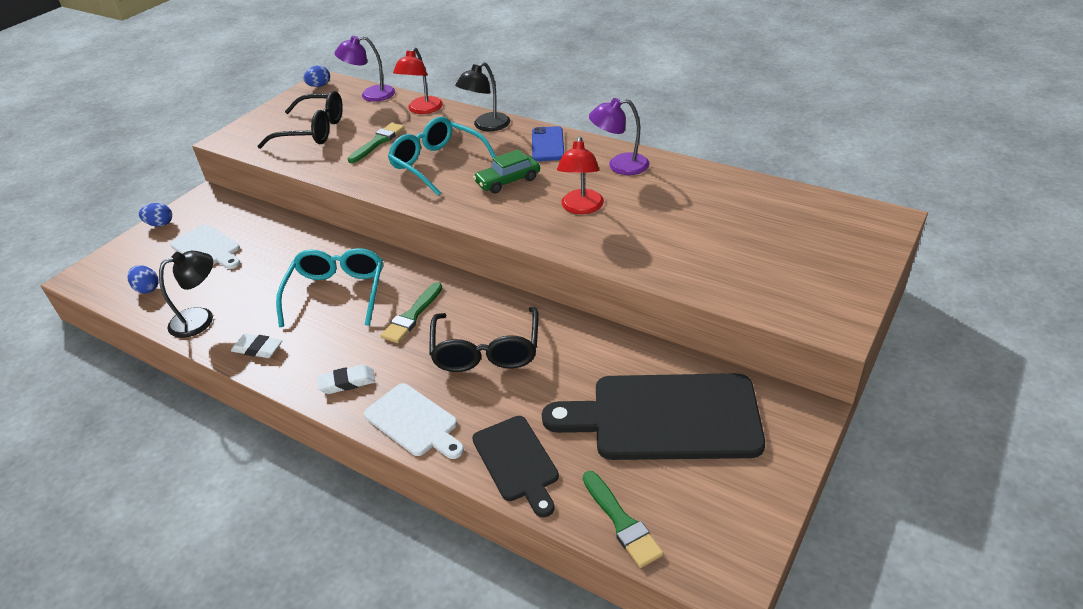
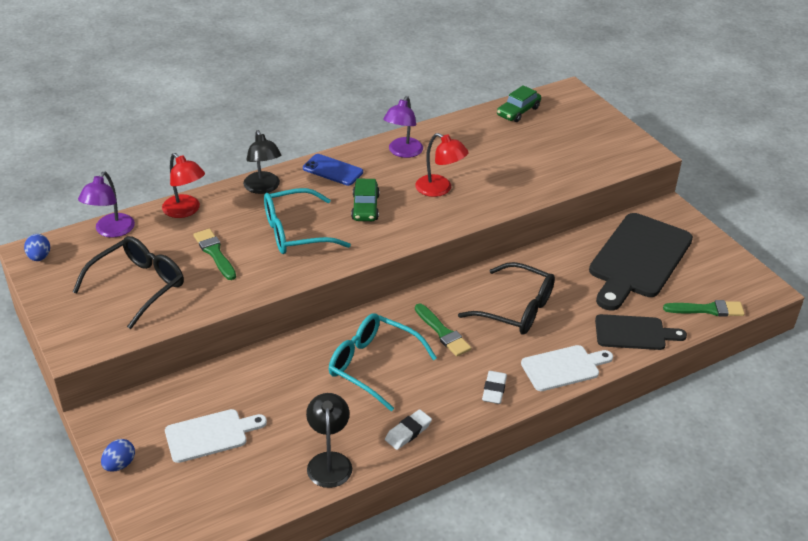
camera: 65 degrees left, 0 degrees up
(147, 289) = (240, 493): blue egg -> none
(788, 201) = (518, 111): none -> green car

